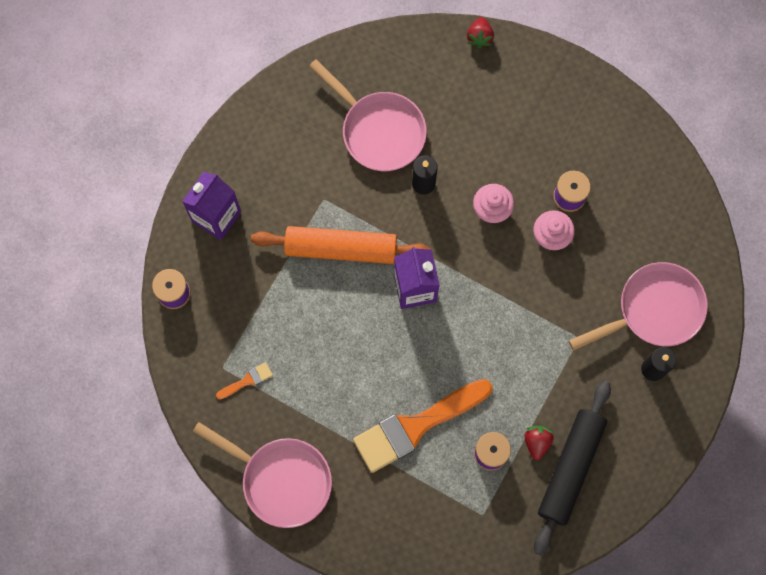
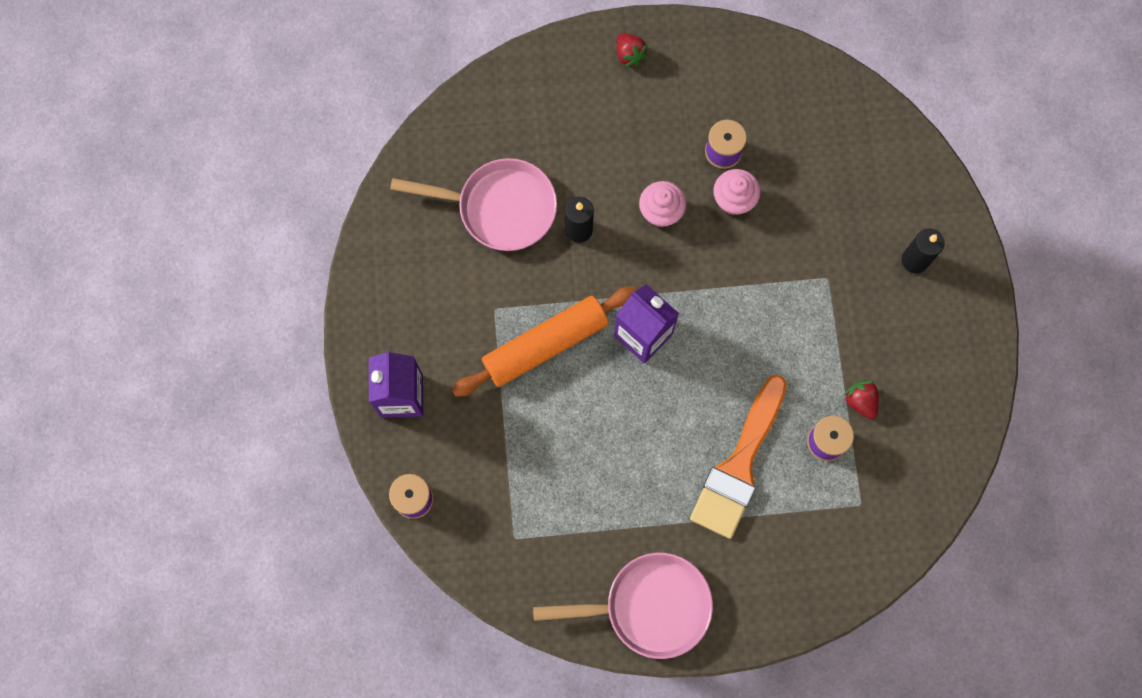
camera: 35 degrees left, 0 degrees up
(247, 380) = (547, 534): orange brush -> none
(479, 37) = (531, 57): red strawberry -> red strawberry (629, 55)
(570, 468) = (908, 404): black rolling pin -> none
(654, 310) = (876, 205): pink pan -> none

